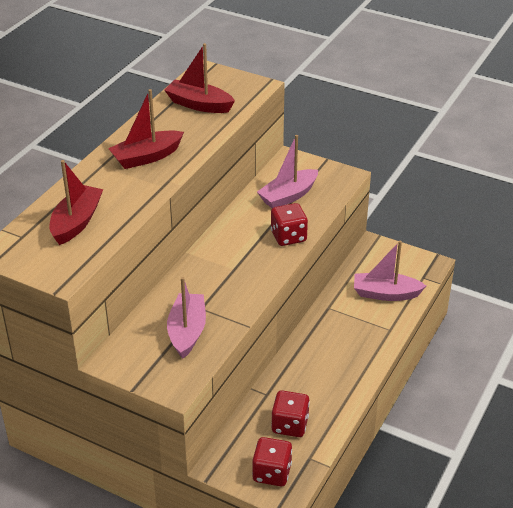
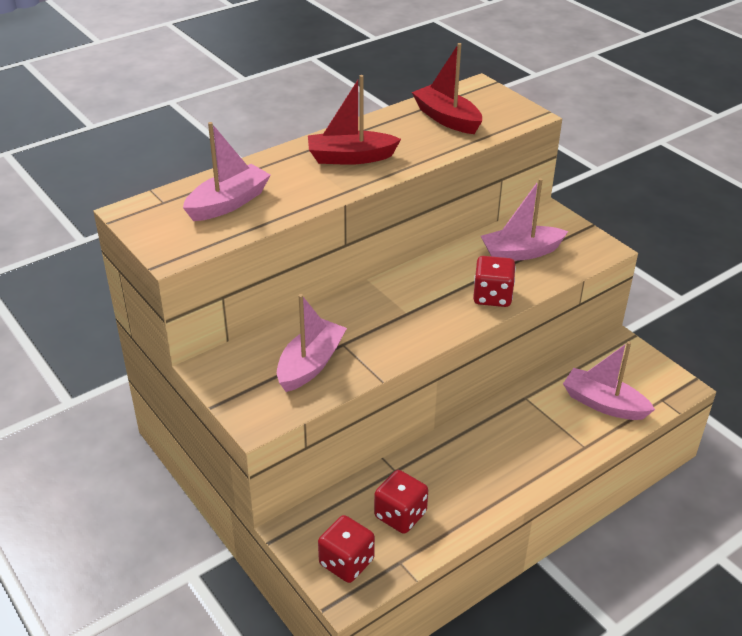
camera: 25 degrees right, 0 degrees up
(76, 222) = (228, 203): red boat -> pink boat

